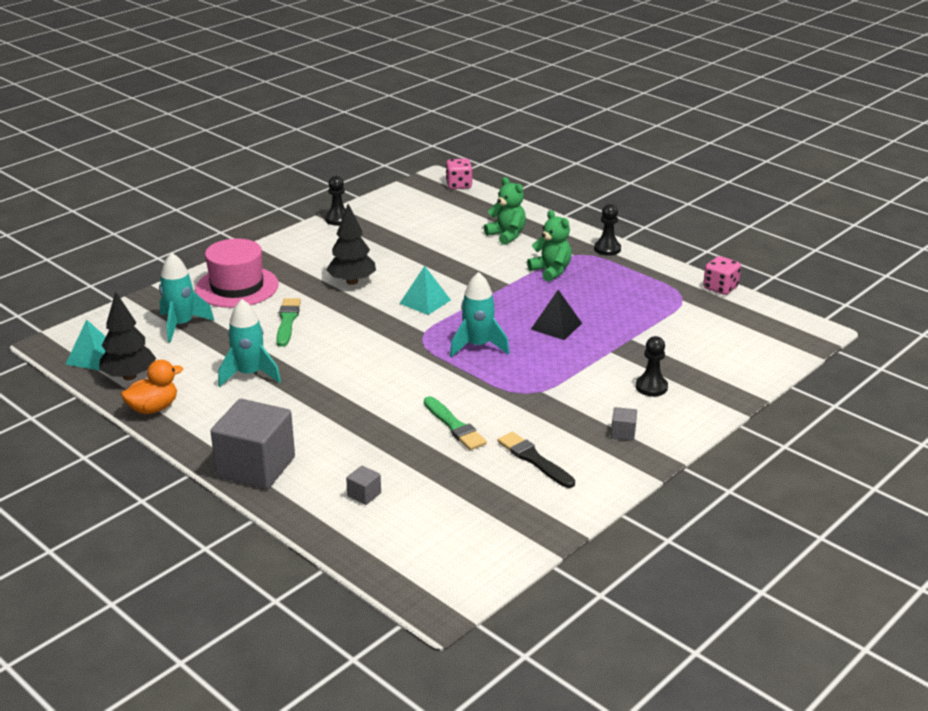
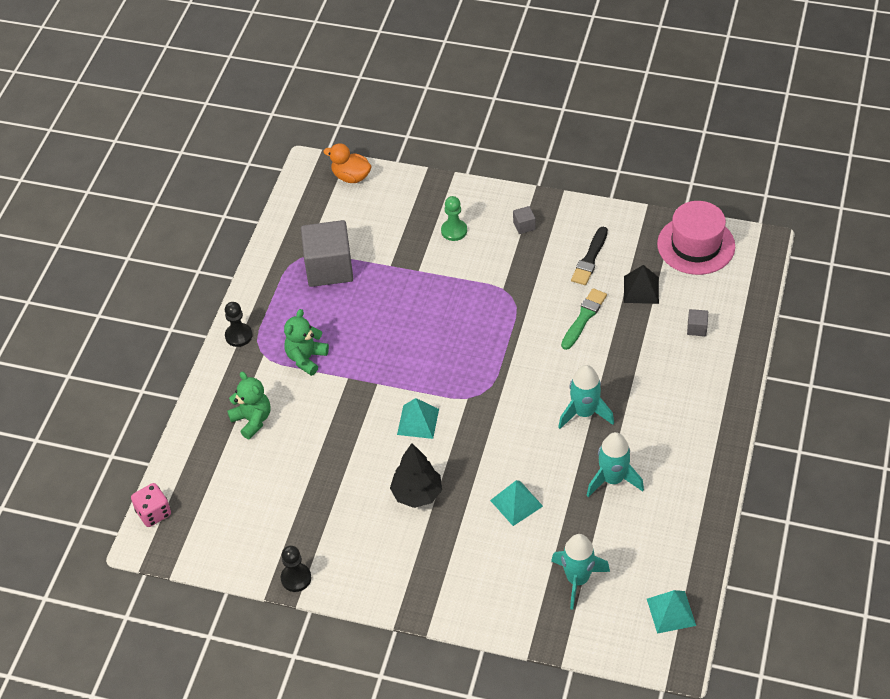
camera: 115 degrees left, 20 degrees up
(129, 376) = (677, 563): black tree -> none
(153, 408) = (703, 514): orange duck -> orange duck (351, 177)
(237, 287) = (485, 580): pink hat -> pink hat (696, 245)
(256, 467) = (717, 404): grey cube -> grey cube (329, 268)
(287, 321) = (516, 503): green brush -> turquoise pyramid
(478, 346) = (466, 353): turquoise rocket -> turquoise rocket (584, 413)
(506, 235) = (252, 420): green teddy bear -> green teddy bear turned 120 degrees clockwise
(556, 326) = (401, 317): black pyramid -> black pyramid (641, 289)
(651, 387) = (454, 231): black pawn -> green pawn
(720, 288) = (270, 239): pink dice -> none

